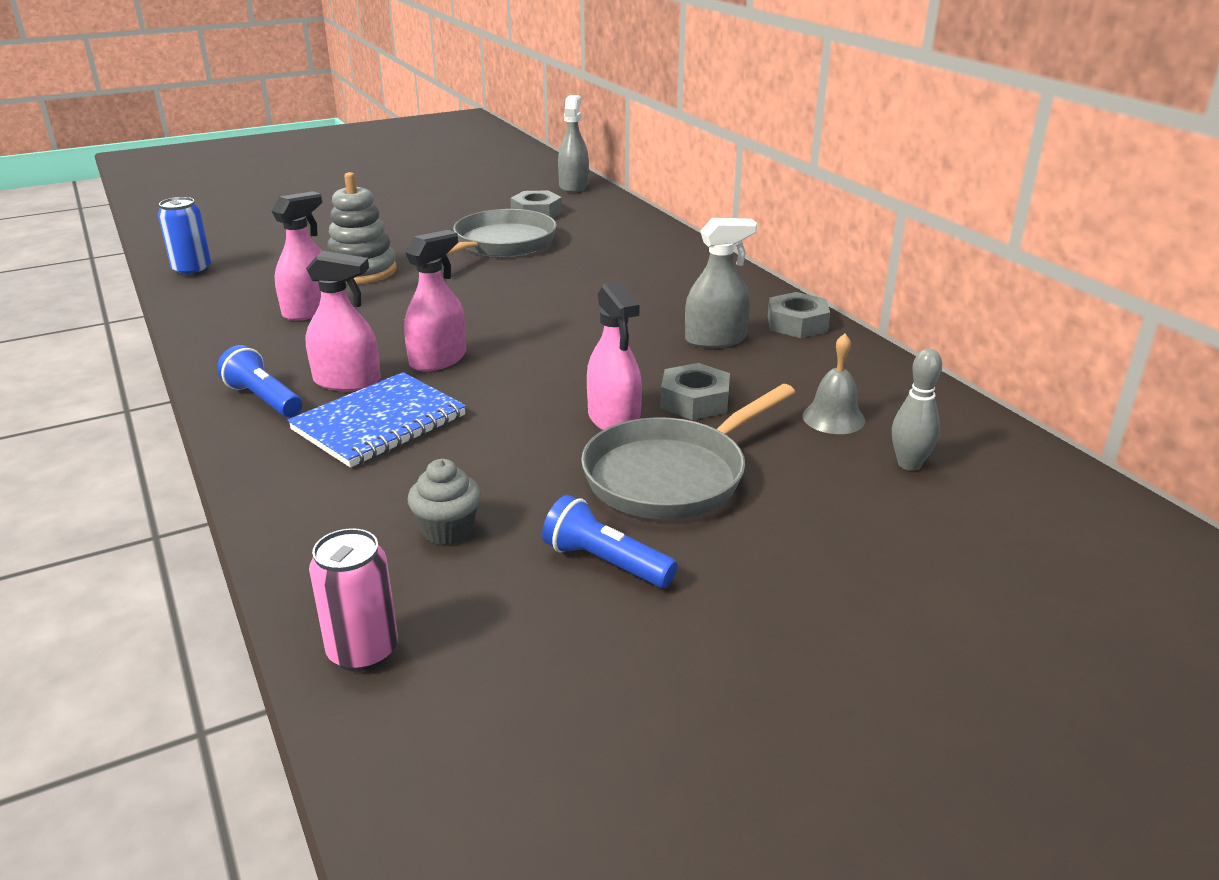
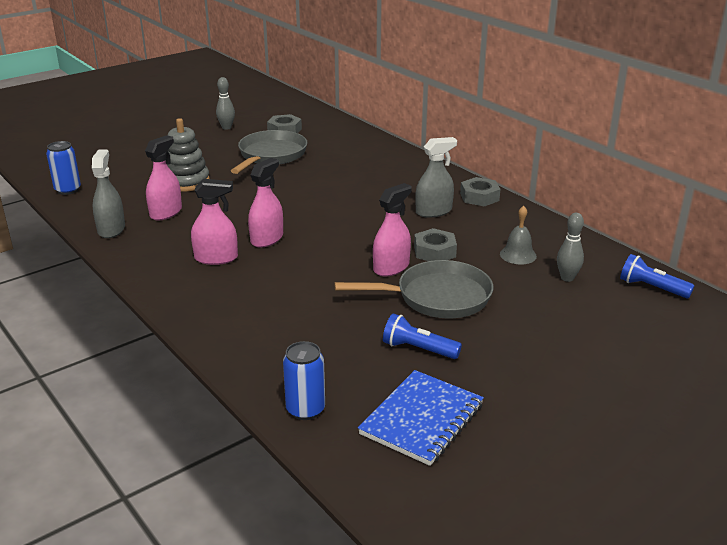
camera: 10 degrees left, 0 degrees up
(263, 399) = (168, 274): blue flashlight -> blue flashlight (651, 288)
(363, 651) = (305, 409): pink can -> blue can
(379, 423) = (250, 282): blue notebook -> blue notebook (422, 419)
(447, 530) = (322, 341): grey cupcake -> none
(456, 205) = (226, 127): none -> grey bowling pin
(573, 186) = (301, 108): grey spray bottle -> grey spray bottle (111, 229)
(614, 420) = (391, 267): pink spray bottle -> pink spray bottle turned 105 degrees counterclockwise
(671, 475) = (437, 297): grey pan -> grey pan turned 135 degrees counterclockwise

